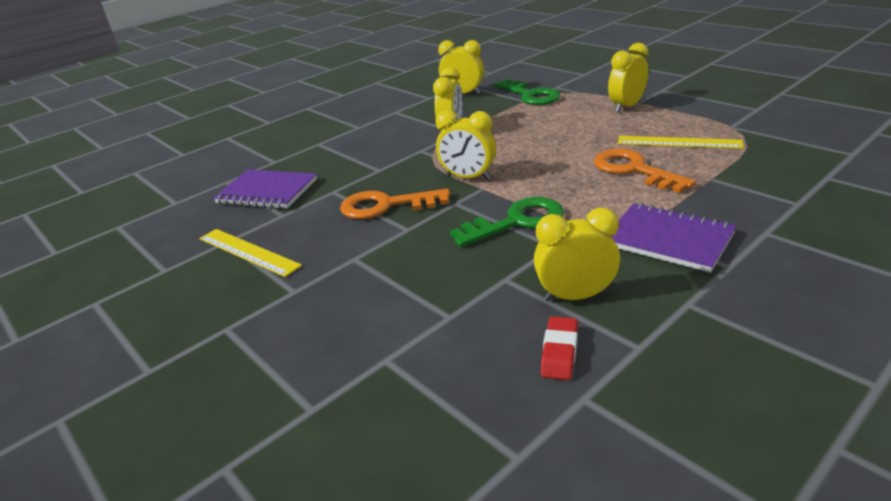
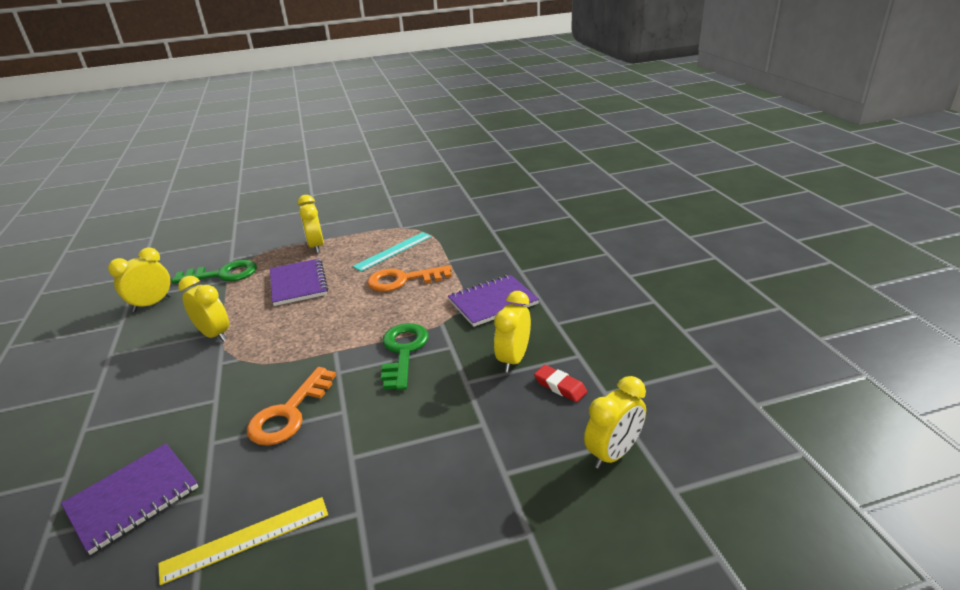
camera: 65 degrees left, 0 degrees up
(468, 177) = (308, 352): yellow clock -> yellow clock (613, 453)
(558, 127) = (298, 284): none -> purple notebook
(678, 142) = (393, 251): yellow ruler -> turquoise ruler

